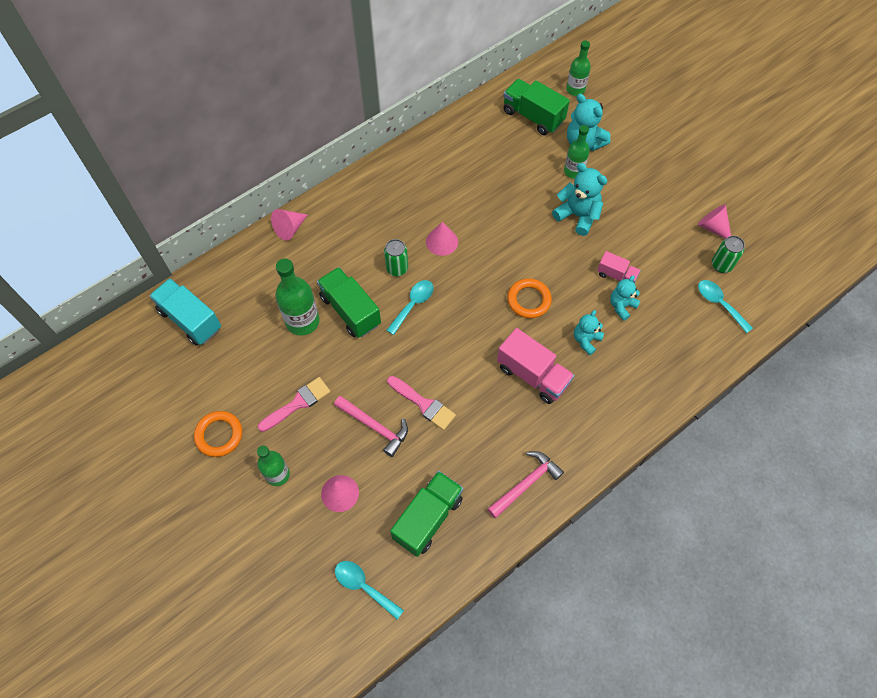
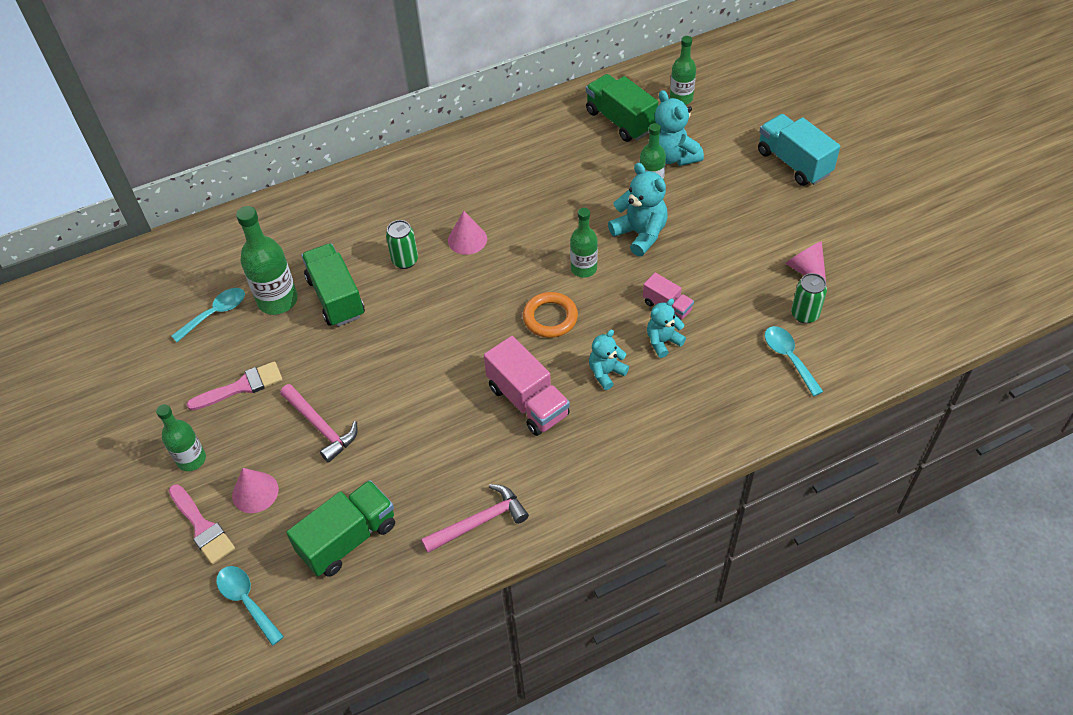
camera: 15 degrees right, 10 degrees down
(190, 319) = (154, 279): turquoise truck -> turquoise truck (793, 163)
(219, 435) = (141, 405): orange ring -> none
(290, 229) = (297, 201): pink cone -> none
(413, 305) = (410, 302): turquoise spoon -> turquoise spoon (215, 314)
(423, 404) = (386, 411): pink brush -> pink brush (202, 527)
(542, 253) = (583, 268): none -> green bottle

